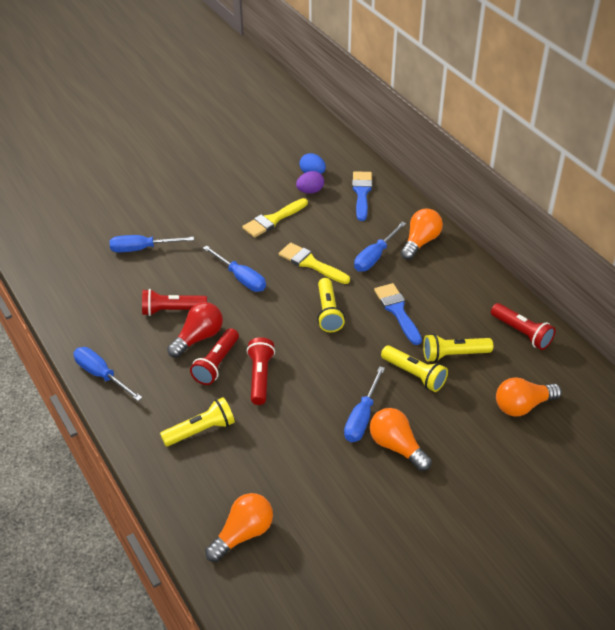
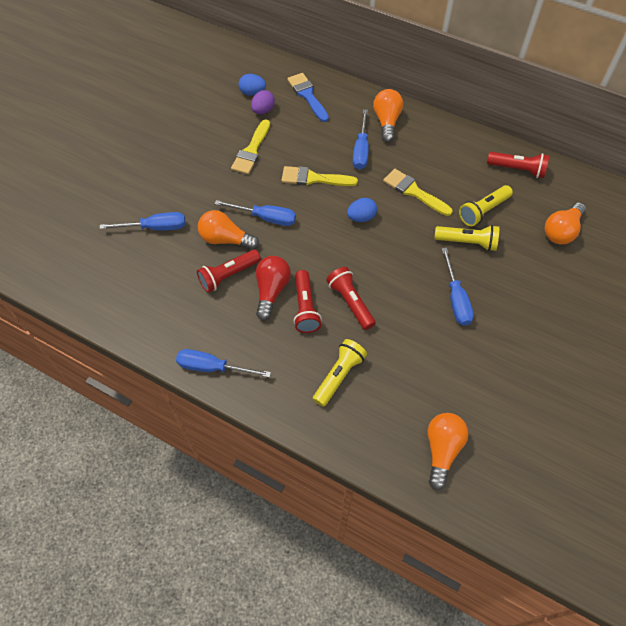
camera: 30 degrees left, 15 degrees up
(142, 249) = (155, 227): blue screwdriver -> blue screwdriver turned 150 degrees counterclockwise
(328, 312) = (361, 217): yellow flashlight -> blue egg
(397, 311) = (414, 192): blue brush -> yellow brush
(397, 446) = (499, 311): orange light bulb -> orange light bulb (225, 239)

